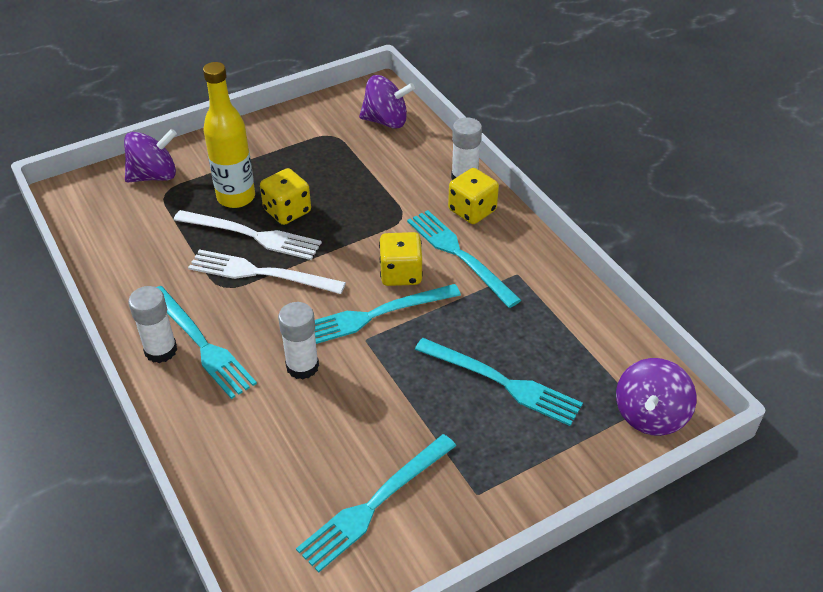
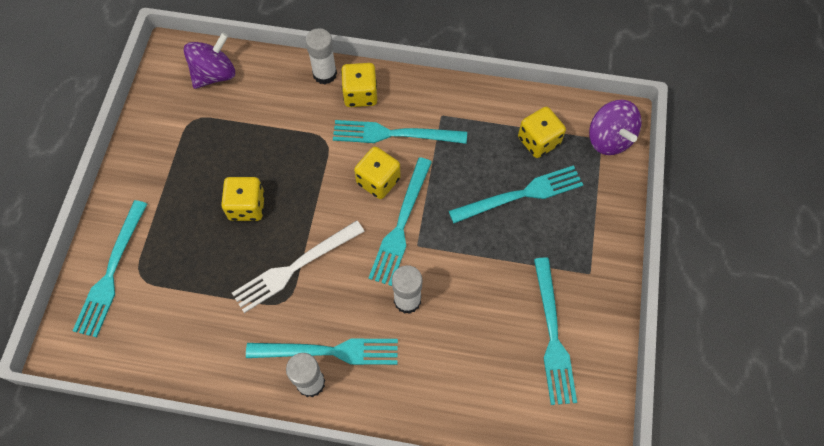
camera: 50 degrees left, 20 degrees up
(154, 176) = (111, 271): purple spinning top -> turquoise fork
(236, 197) = (197, 230): yellow bottle -> none
(251, 235) = (249, 247): white fork -> none
(577, 360) = (538, 141): none -> yellow dice

